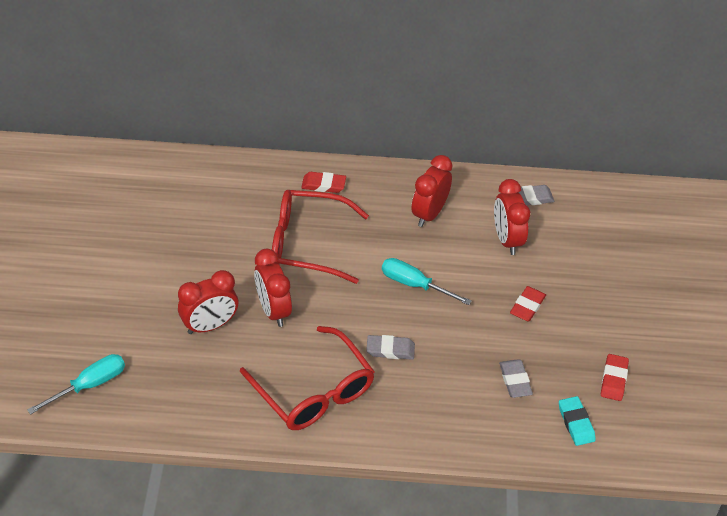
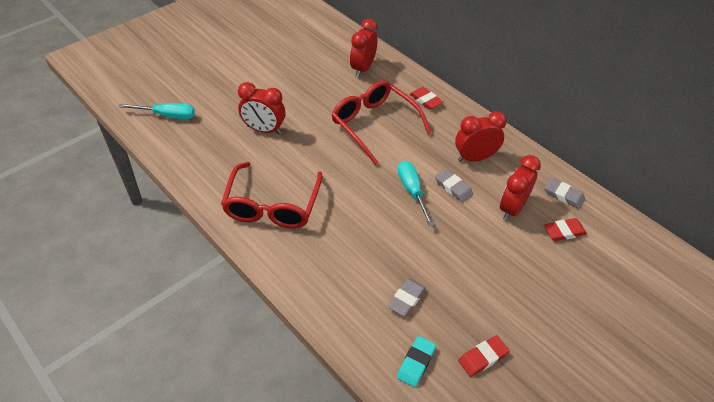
camera: 45 degrees right, 0 degrees up
(273, 310) = (308, 146): red clock -> red clock (363, 68)
(390, 350) = (348, 217): grey eraser -> grey eraser (453, 187)
(527, 306) = (475, 259): red eraser -> red eraser (564, 232)

